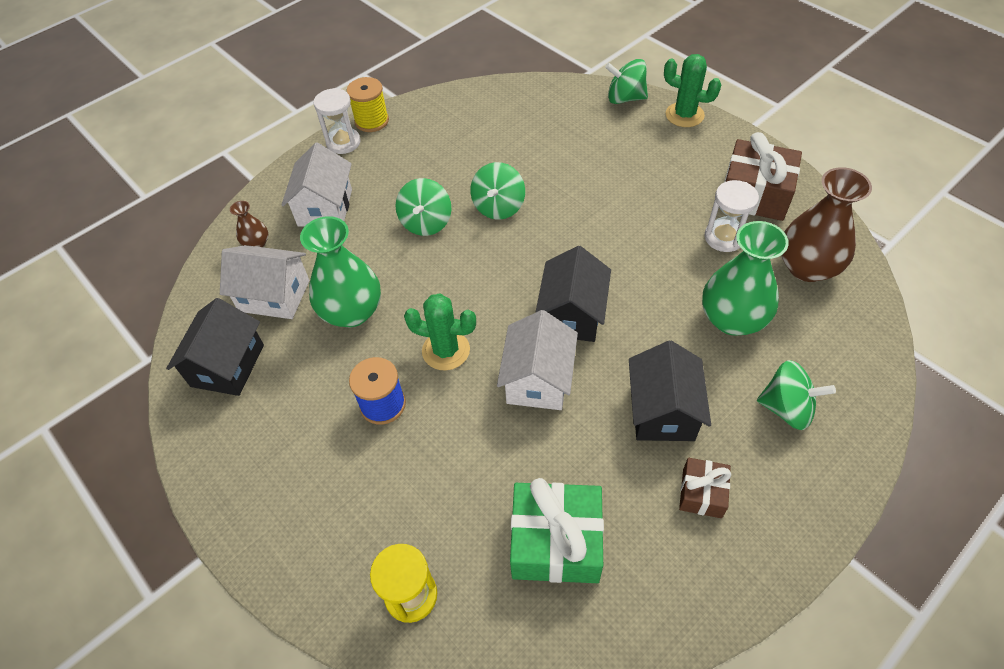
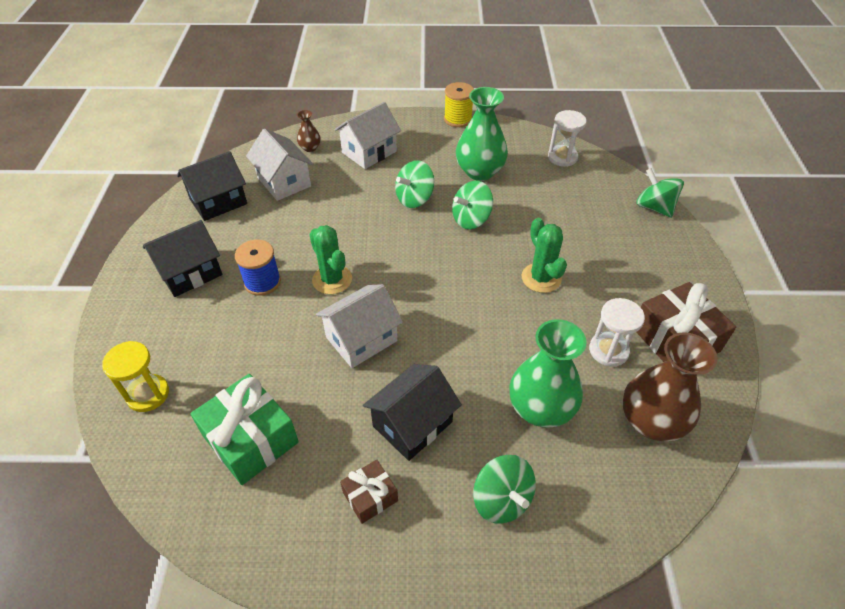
camera: 40 degrees right, 5 degrees down
(343, 142) = (425, 122): white hourglass -> white hourglass (562, 157)
(352, 312) = (311, 219): green vase -> green vase (479, 171)
(572, 314) = (433, 318): black house -> black house (190, 273)
(684, 115) = (689, 247): green cactus -> green cactus (541, 278)

